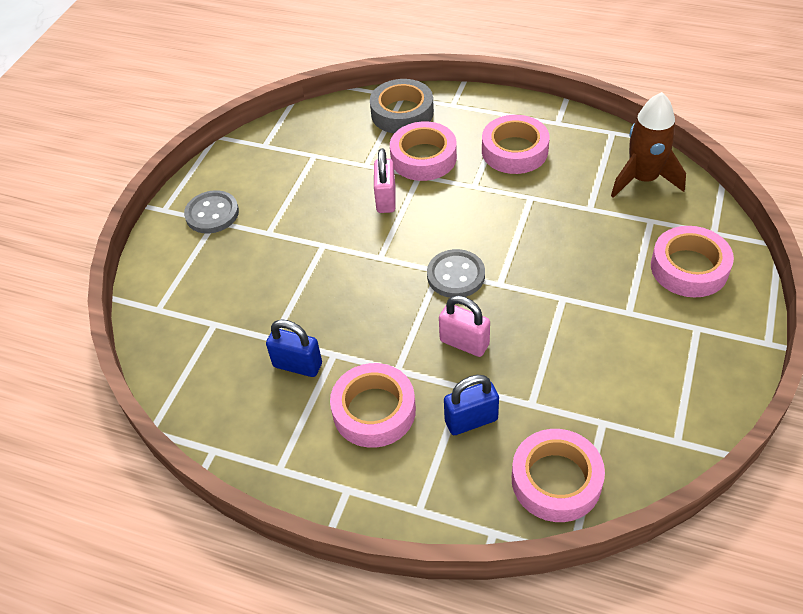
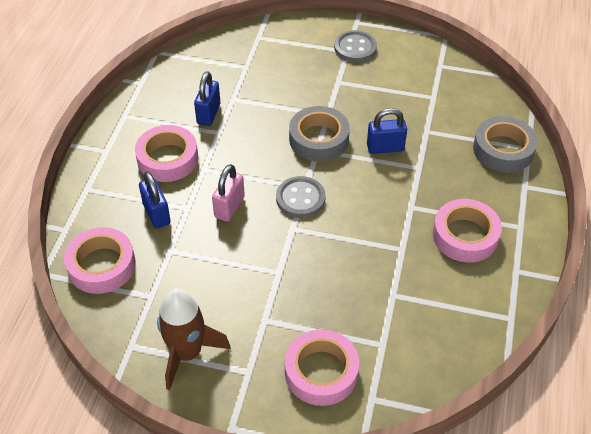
camera: 80 degrees right, 0 degrees up
(363, 255) = (319, 139): none -> grey tape
(386, 199) = (385, 148): pink padlock -> blue padlock
(423, 158) = (443, 169): pink tape -> none
(643, 179) = (441, 341): brown rocket -> brown rocket (187, 353)

